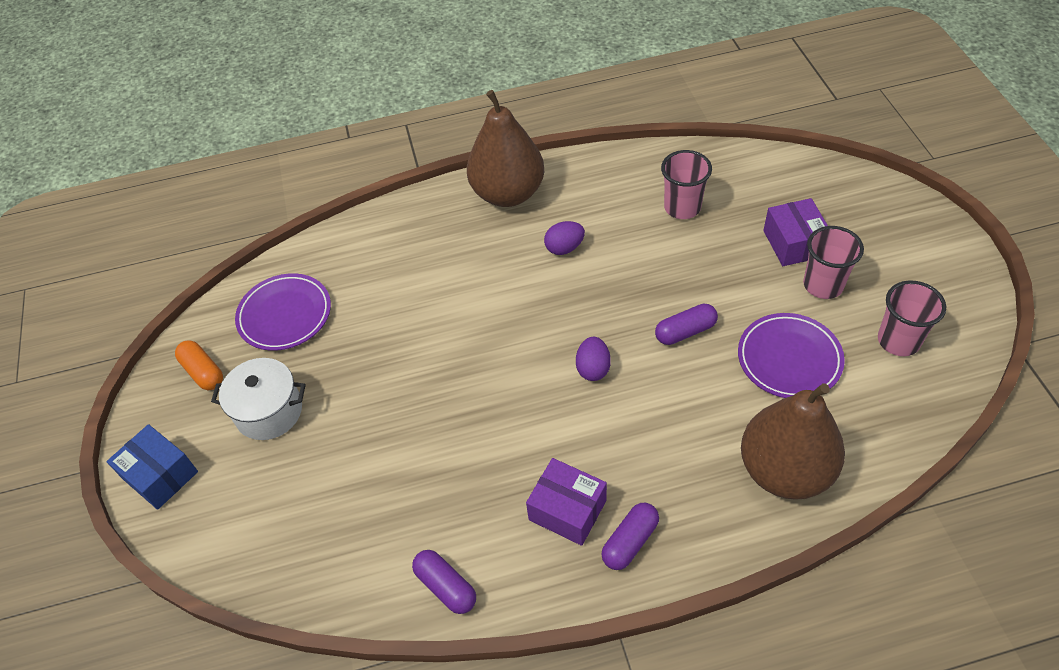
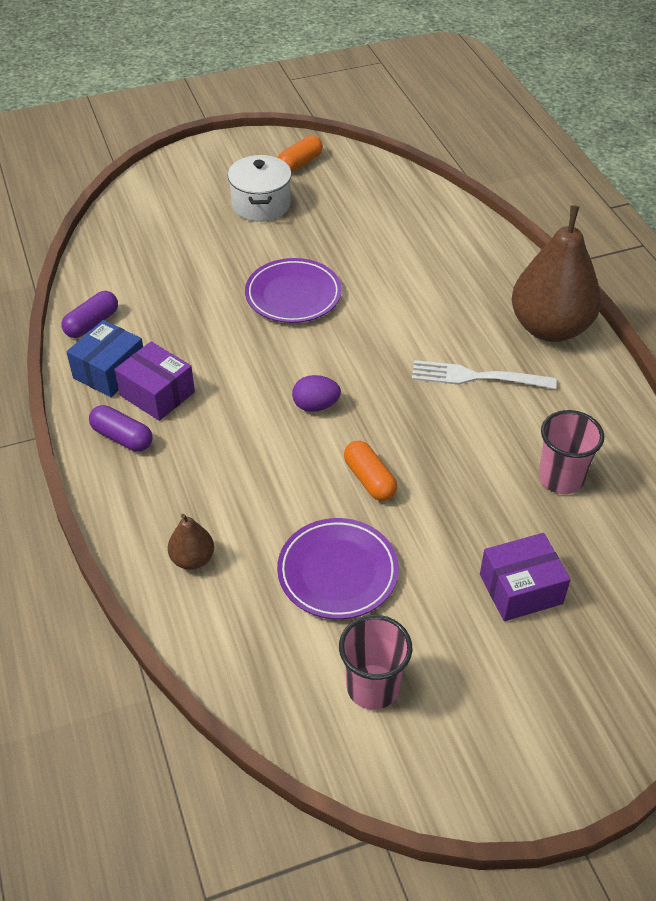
camera: 80 degrees right, 5 degrees down
(160, 475) = (201, 160): blue box -> blue box (109, 371)
(285, 315) = (364, 197): purple plate -> purple plate (293, 295)
(564, 248) = (476, 377): purple egg -> white fork
(567, 510) = (157, 394): purple box -> purple box turned 75 degrees counterclockwise
(685, 331) = (369, 479): purple capsule -> orange capsule
(785, 470) = (192, 559): brown pear -> brown pear, size x0.44
(823, 285) = (454, 614): pink cup -> none

